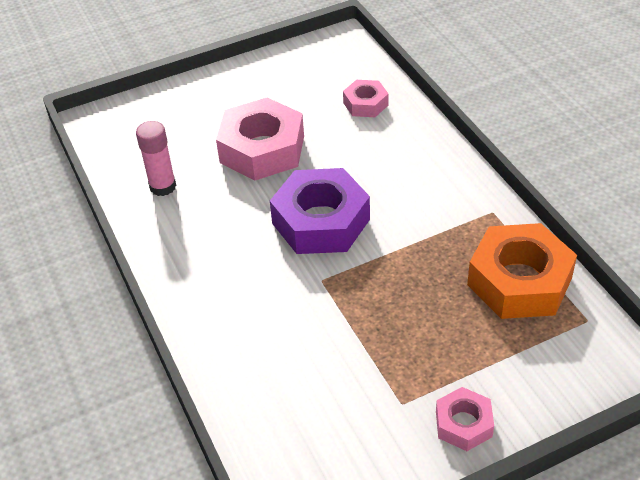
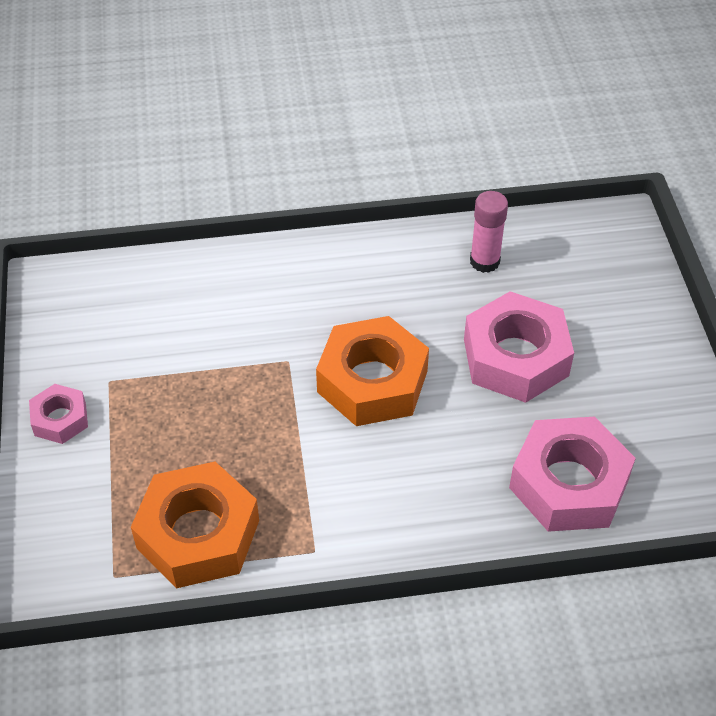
camera: 105 degrees right, 5 degrees up
(320, 221) = (372, 381): purple nut -> orange nut
(365, 104) = (569, 484): pink nut -> pink nut, size x1.92

